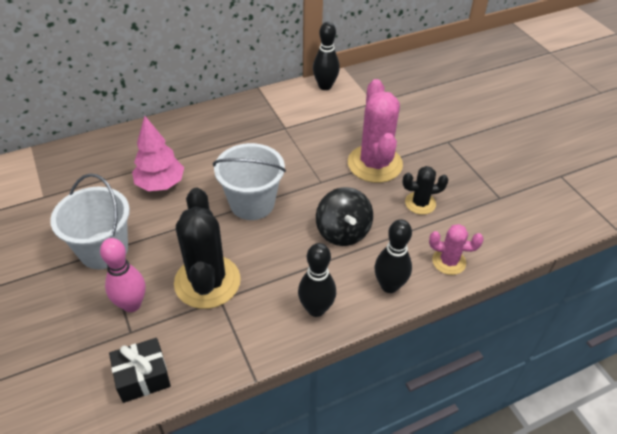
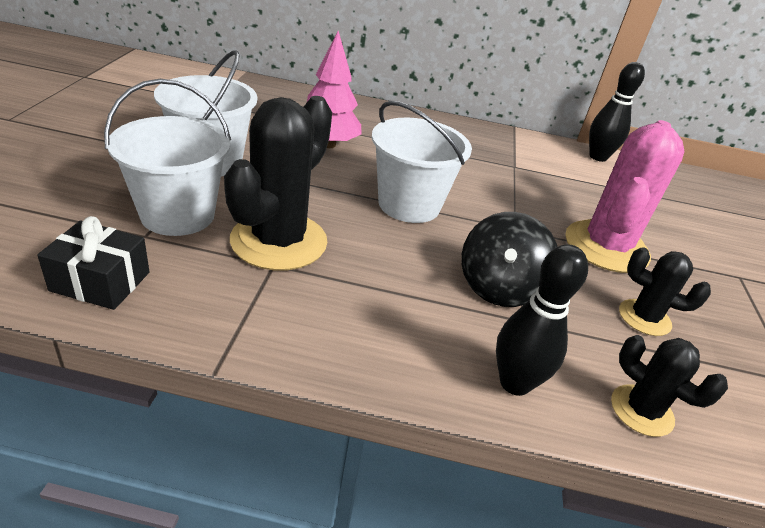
camera: 30 degrees right, 10 degrees down
(132, 304) = (178, 215): pink bowling pin -> white bucket
(316, 309) = (380, 345): black bowling pin -> none
(449, 261) = (641, 410): pink cactus -> black cactus

